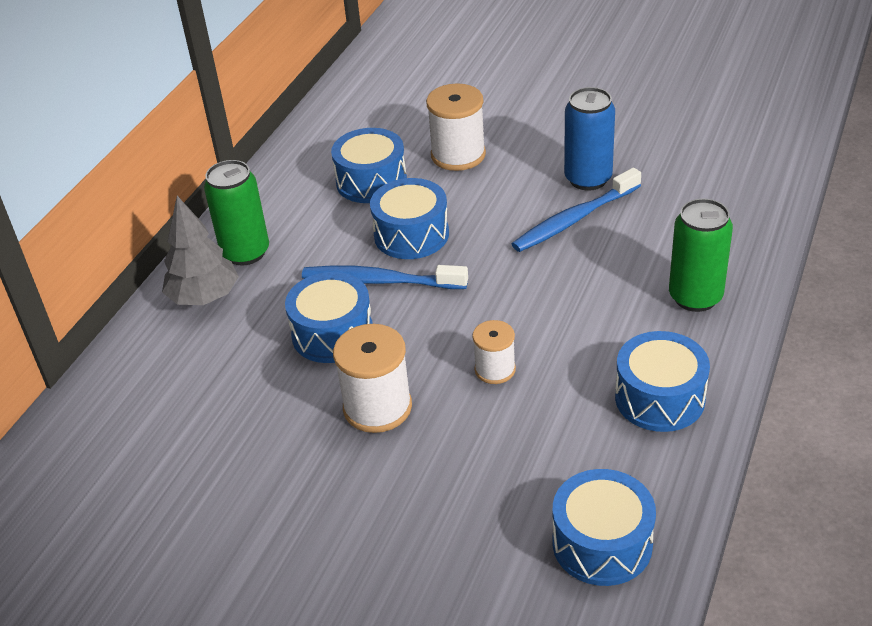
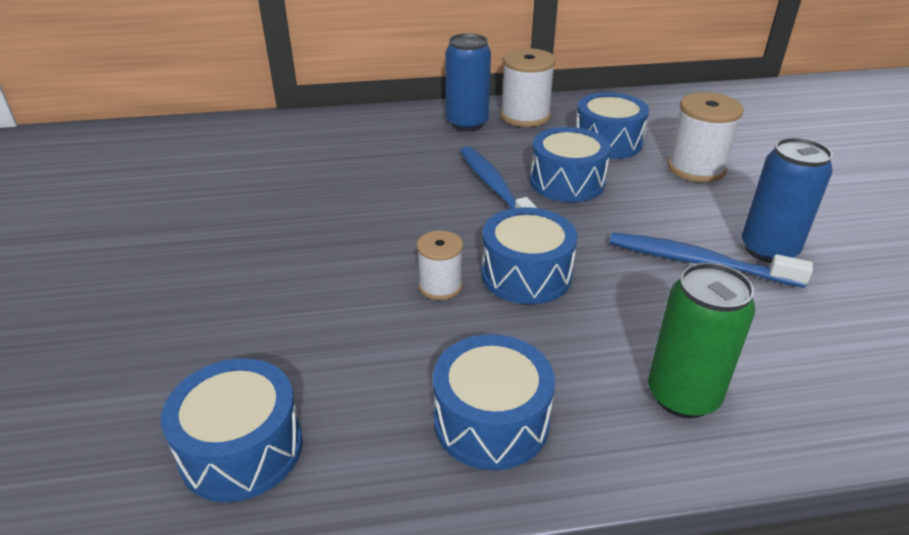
camera: 55 degrees right, 5 degrees down
(204, 297) = (405, 126): grey tree -> none
(245, 252) = (467, 123): green can -> blue can
(332, 333) = (413, 188): blue drum -> blue drum (526, 274)
(377, 407) = (345, 239): white spool -> white spool (525, 116)

